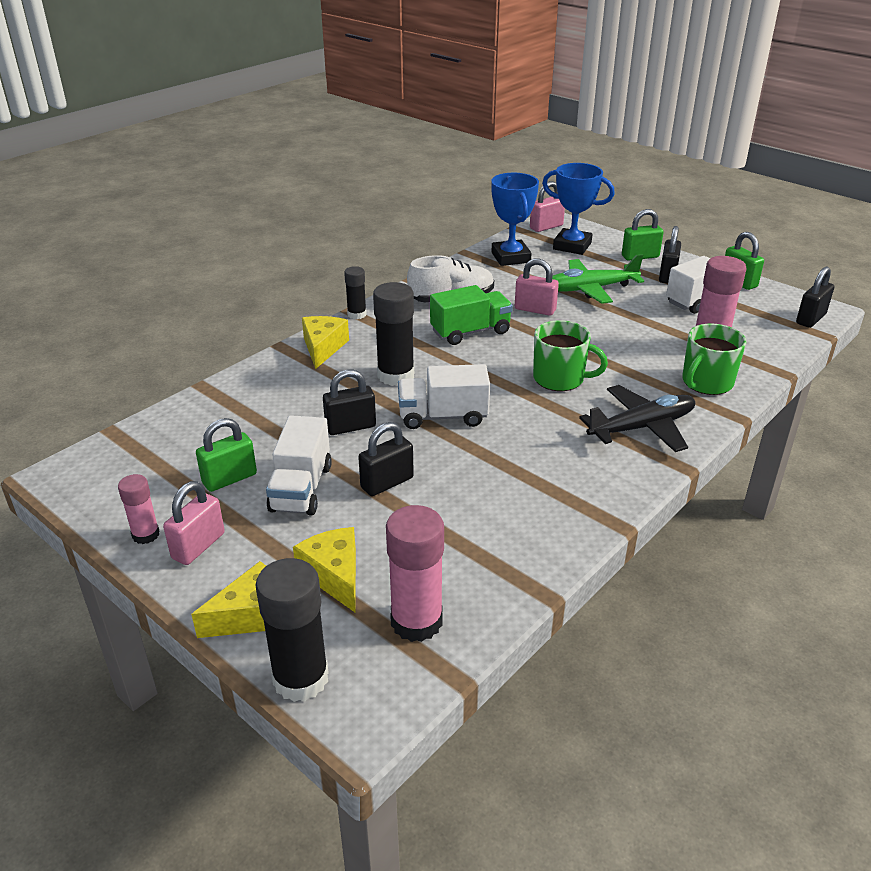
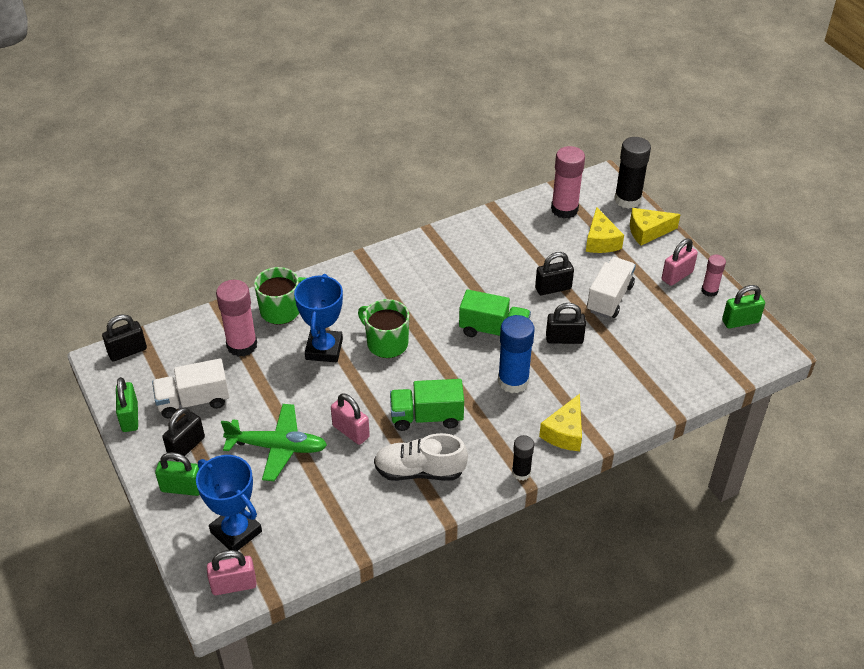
camera: 160 degrees left, 10 degrees up
(229, 479) = (656, 317): green padlock -> green padlock (740, 321)
(396, 375) = (513, 381): black glue stick -> blue glue stick
(443, 416) = (493, 331): white truck -> green truck
(510, 257) = (318, 529): blue trophy -> blue trophy (324, 349)
(642, 427) = (361, 286): black plane -> none

